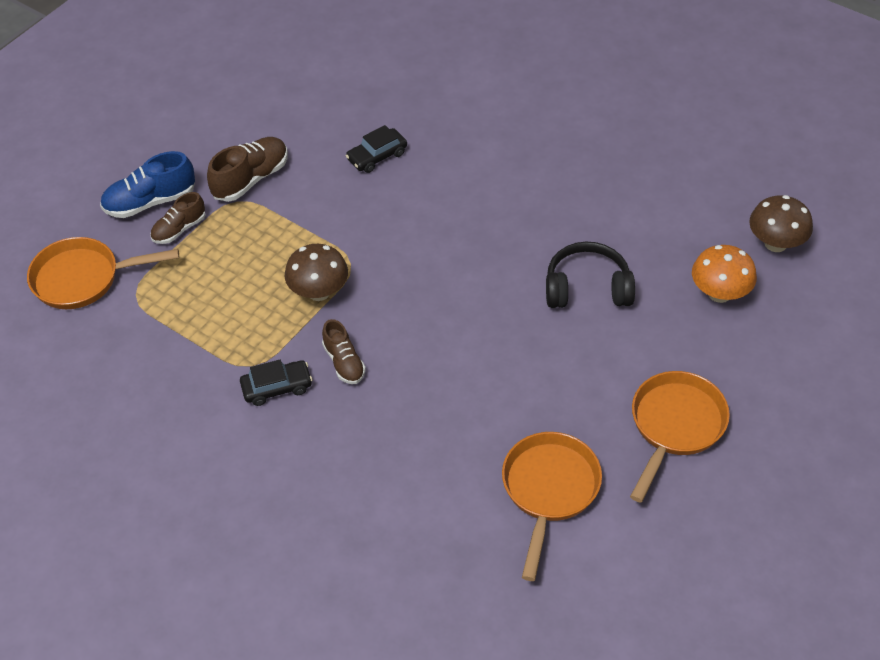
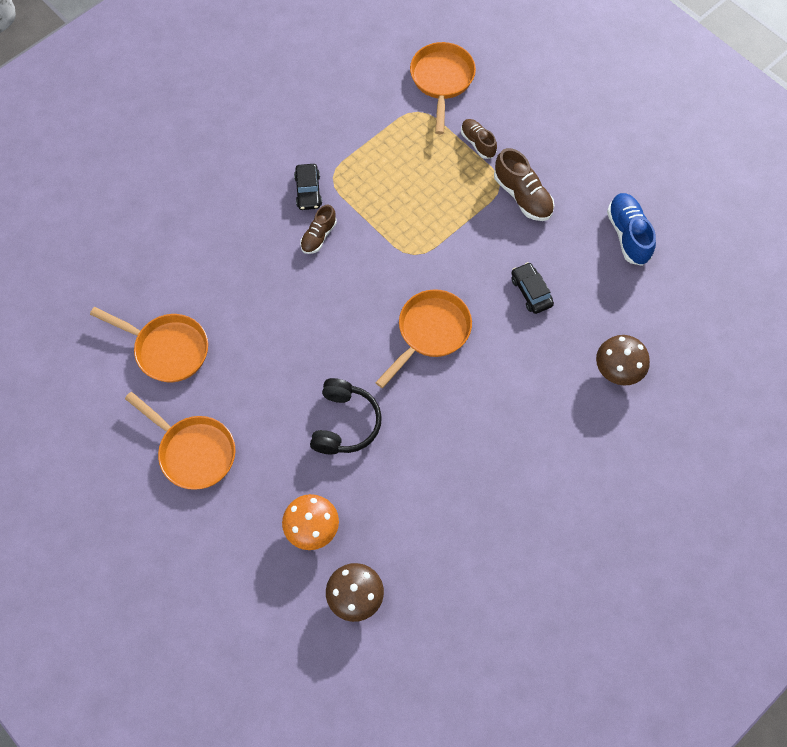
camera: 100 degrees right, 15 degrees up
(150, 202) = (511, 126): blue shoe -> blue shoe (628, 235)
(319, 292) = (391, 229): brown mushroom -> brown mushroom (617, 370)
(344, 362) = (318, 236): brown shoe -> brown shoe turned 45 degrees counterclockwise
(451, 232) = (430, 332): none -> orange pan

